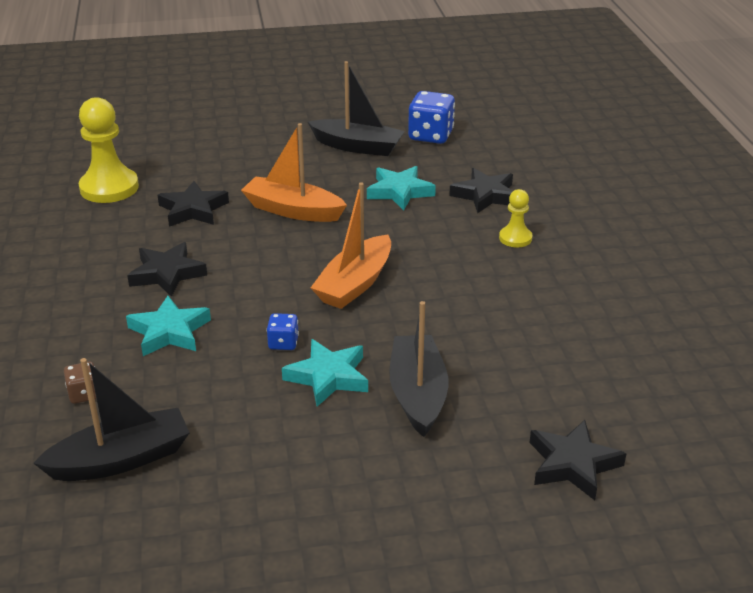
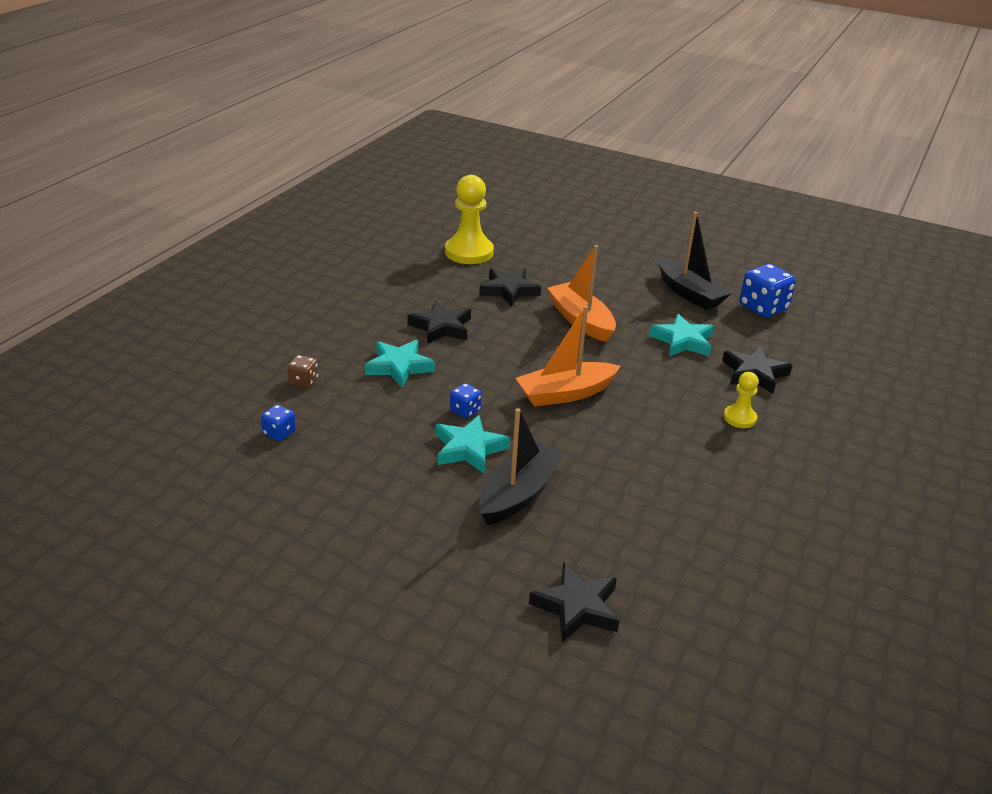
camera: 35 degrees right, 0 degrees up
(121, 459) = (279, 433): black boat -> blue dice

